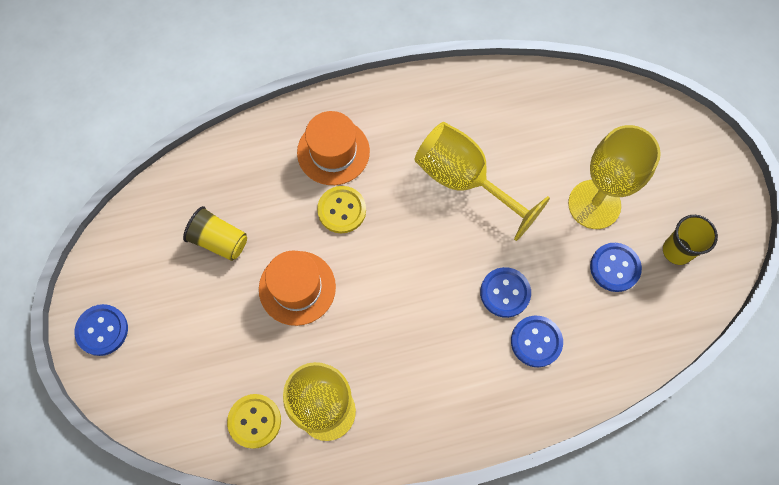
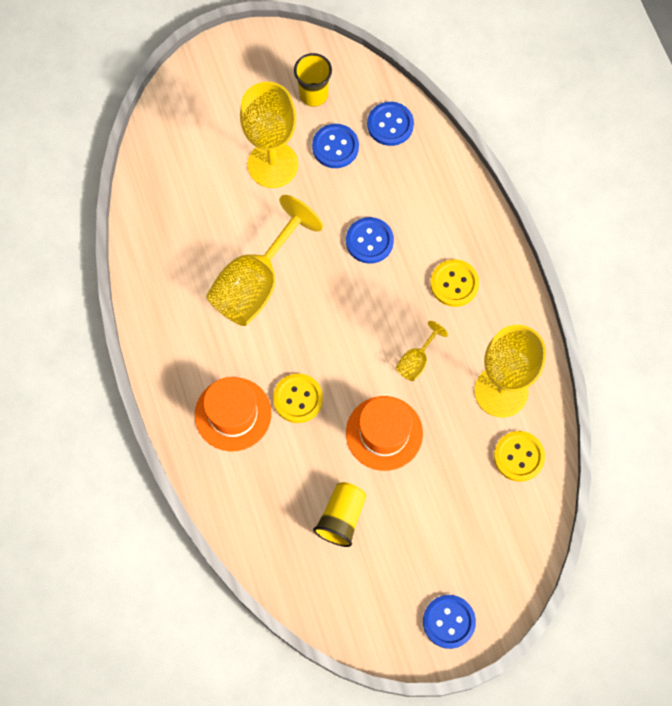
camera: 95 degrees left, 0 degrees up
(369, 327) = (416, 361): none -> yellow goblet
(451, 376) = (454, 284): none -> yellow button
(536, 341) = (413, 212): blue button -> blue button (390, 125)

